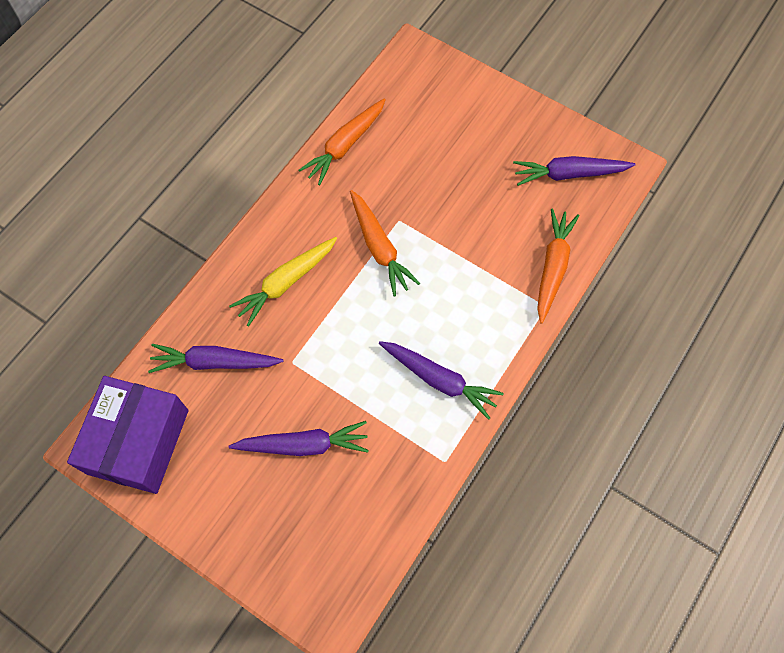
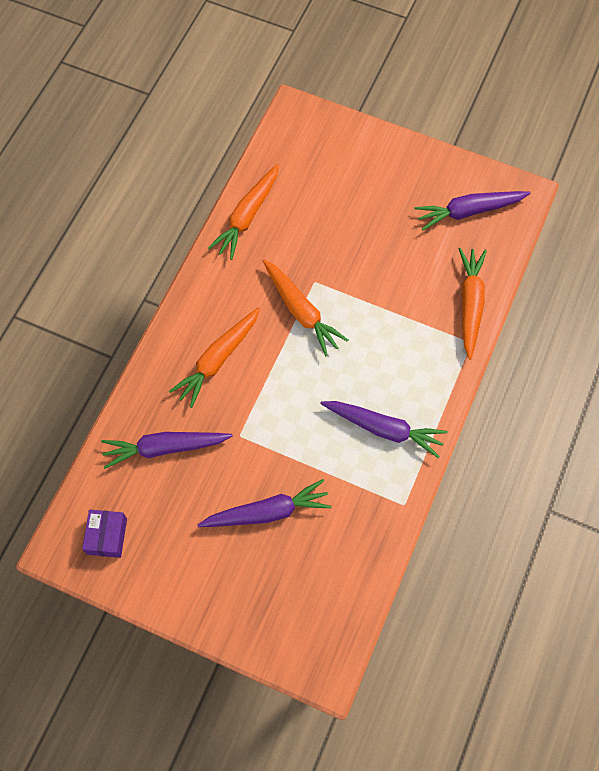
camera: 10 degrees left, 0 degrees up
(138, 441) = (107, 536): purple box -> purple box, size x0.47
(286, 283) = (218, 360): yellow carrot -> orange carrot

